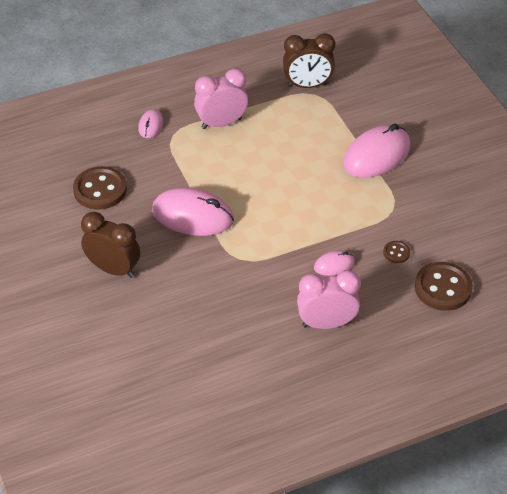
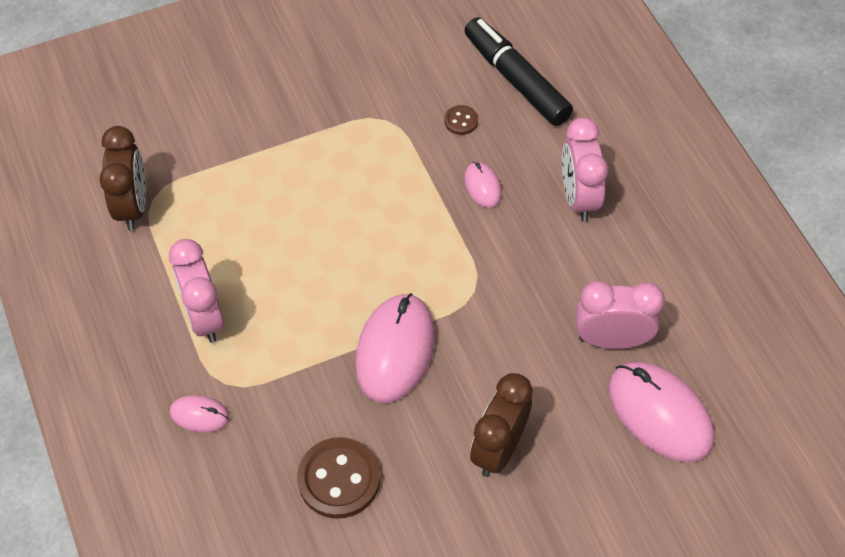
camera: 90 degrees left, 10 degrees up
(196, 337) = (611, 339): none -> pink clock
(376, 155) = (285, 132): pink mouse -> pink mouse (659, 414)
(443, 288) = (516, 80): brown button -> black marker

